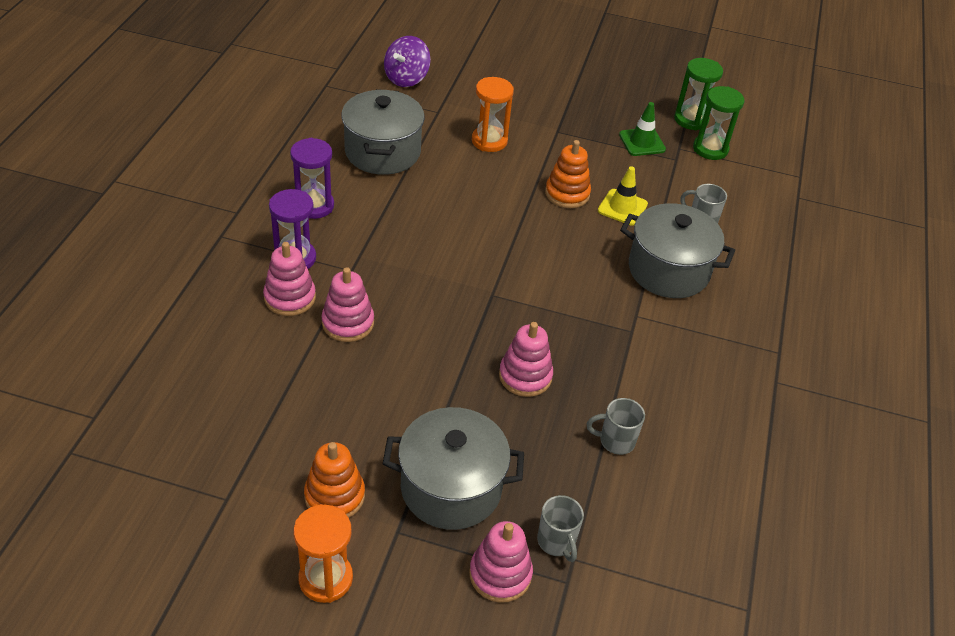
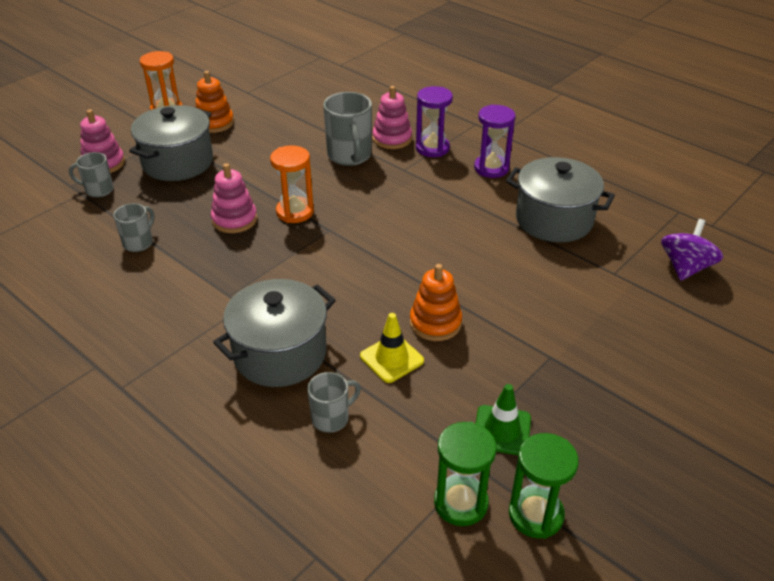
camera: 120 degrees right, 5 degrees down
(348, 323) = (349, 156): pink stacking toy -> grey mug
(406, 78) = (685, 267): purple spinning top -> purple spinning top turned 60 degrees clockwise
(489, 141) = (549, 295): orange hourglass -> orange hourglass (295, 212)

